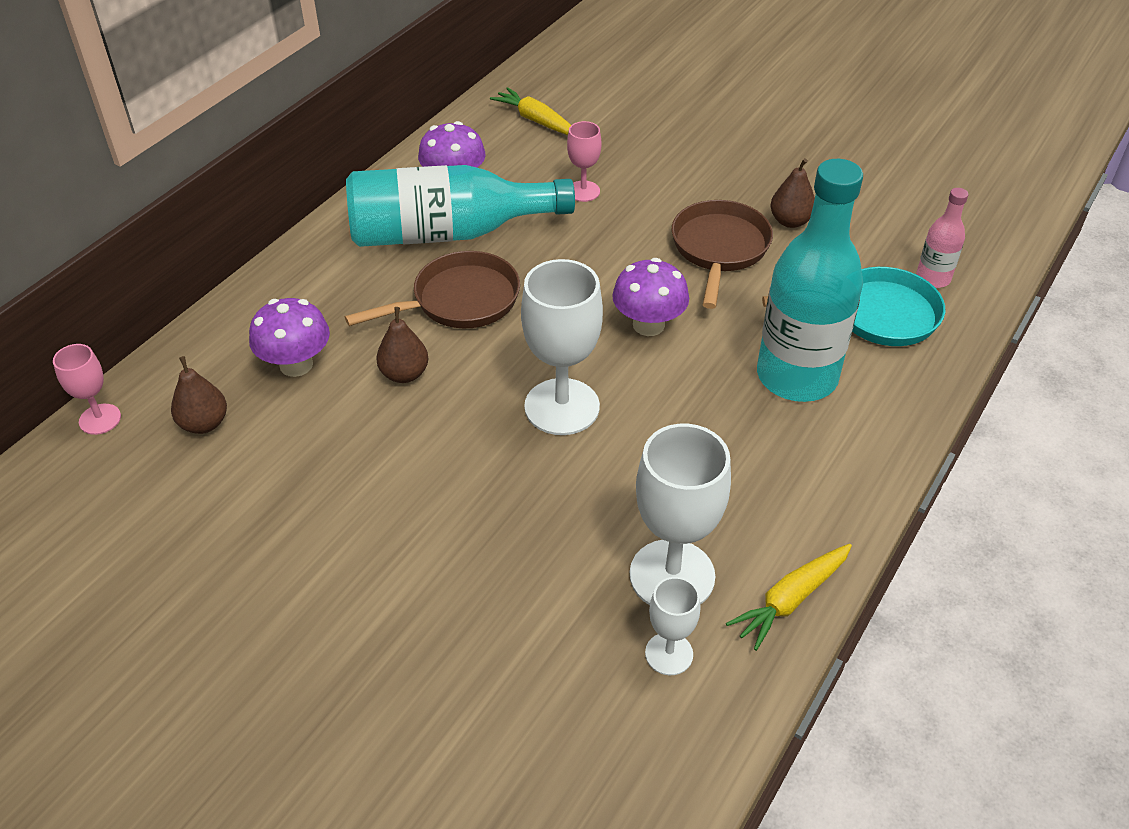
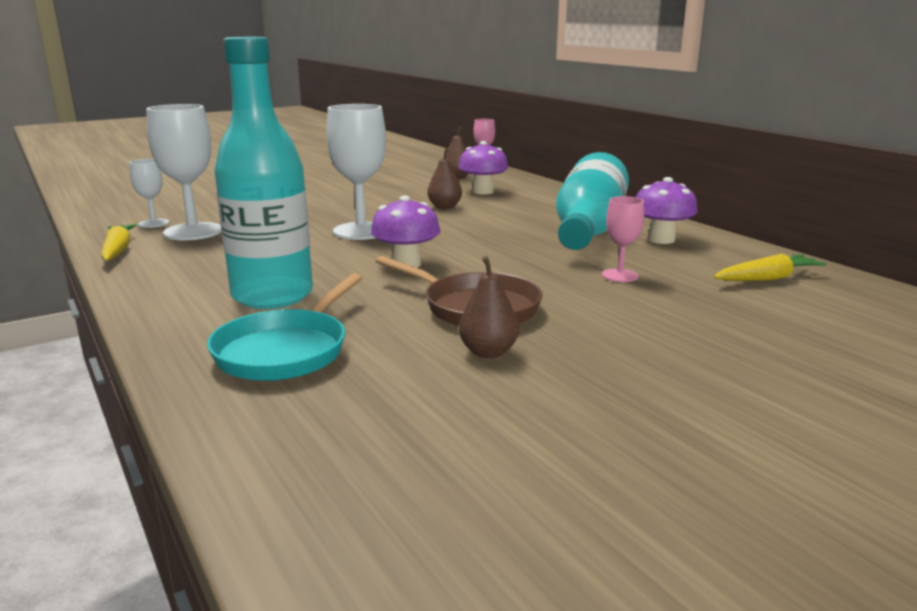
camera: 115 degrees right, 25 degrees down
(459, 301) = (502, 224): brown pan -> none
(933, 278) = (291, 403): pink bottle -> none

